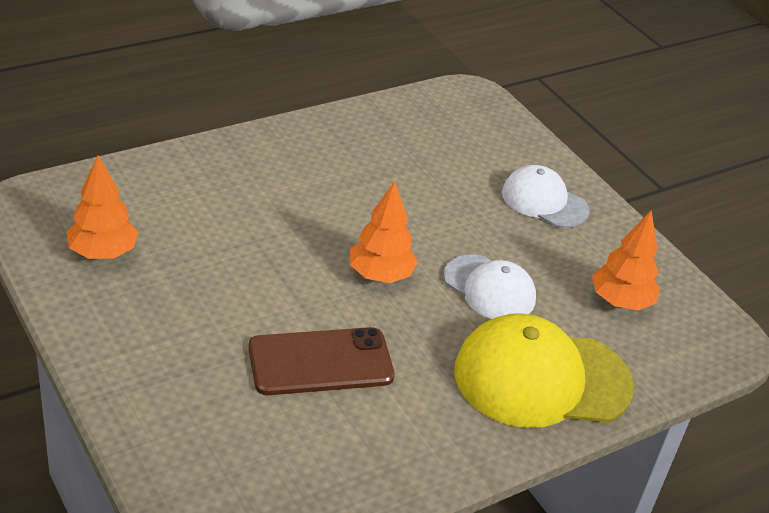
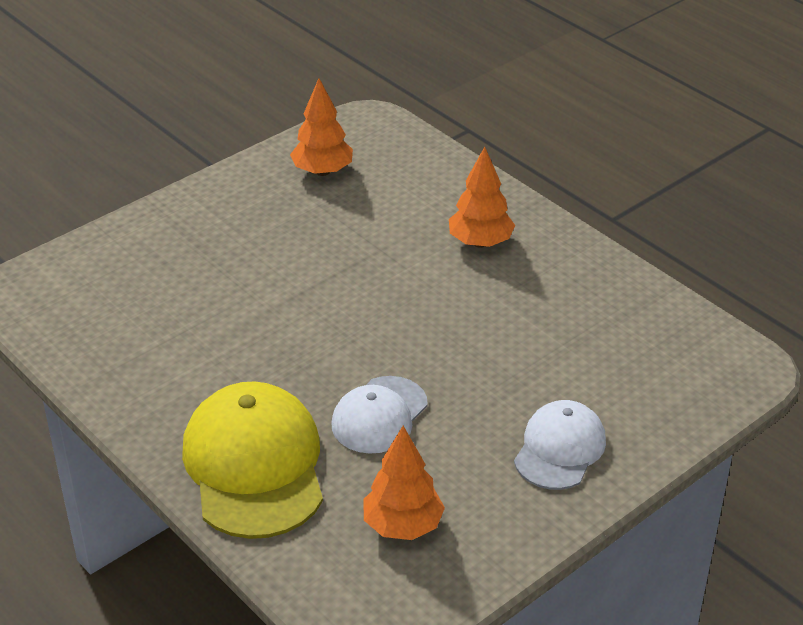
camera: 85 degrees right, 0 degrees up
(320, 362) = (229, 314): brown phone -> none
(380, 275) = (365, 335): orange tree -> orange tree (480, 242)

